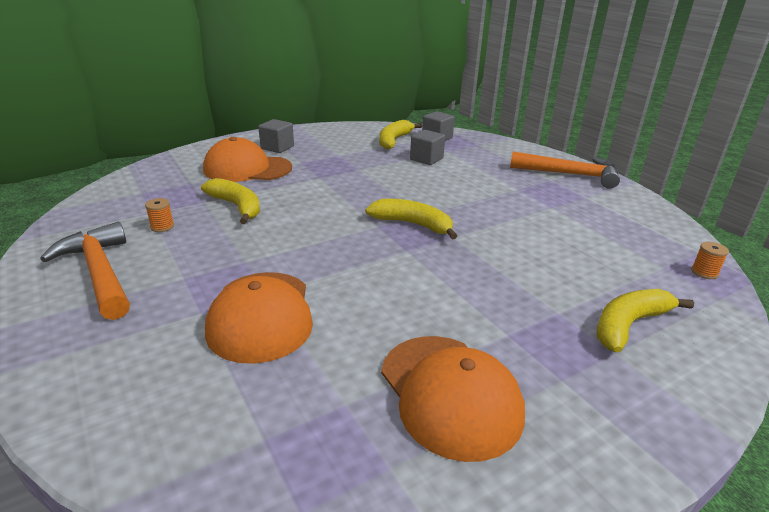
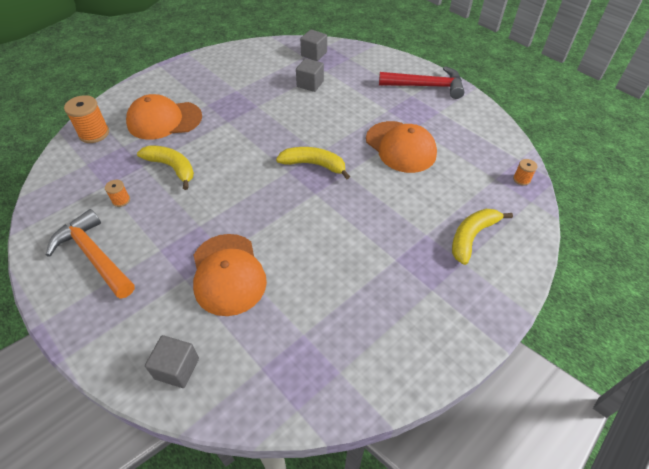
camera: 10 degrees left, 20 degrees up
(164, 170) = (94, 133): none -> orange spool
(277, 147) = (180, 88): grey cube -> grey cube (177, 368)
(394, 140) = (278, 63): yellow banana -> none
(450, 394) = (366, 314): orange cap -> orange cap (400, 147)
(570, 175) = (426, 86): orange hammer -> red hammer

